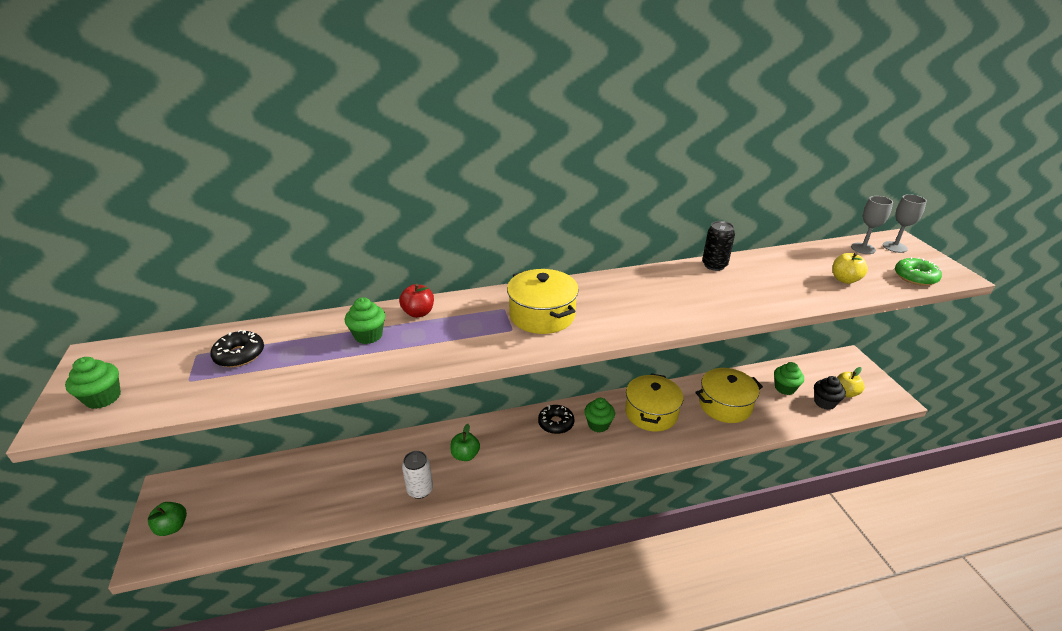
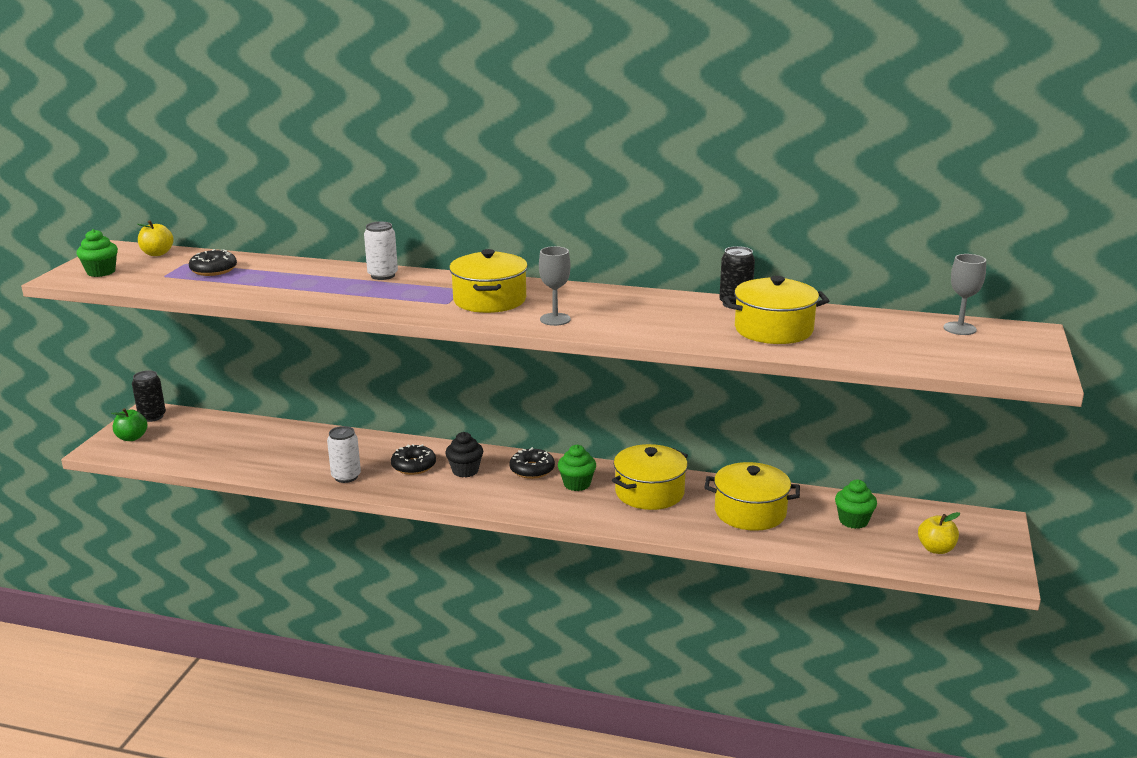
camera: 30 degrees right, 10 degrees down
(175, 492) = (152, 416): none -> black can
(368, 336) = (322, 280): green cupcake -> none
(418, 313) = (383, 275): red apple -> white can
(465, 455) = (413, 466): green apple -> black donut
(770, 284) = (773, 330): none -> yellow pot
(824, 402) = (890, 548): black cupcake -> black cupcake (465, 471)
(845, 279) = (875, 346): yellow apple -> yellow apple (157, 253)
(894, 247) = (1009, 336): grey goblet -> grey goblet (555, 319)
(915, 277) = (978, 363): green donut -> none

